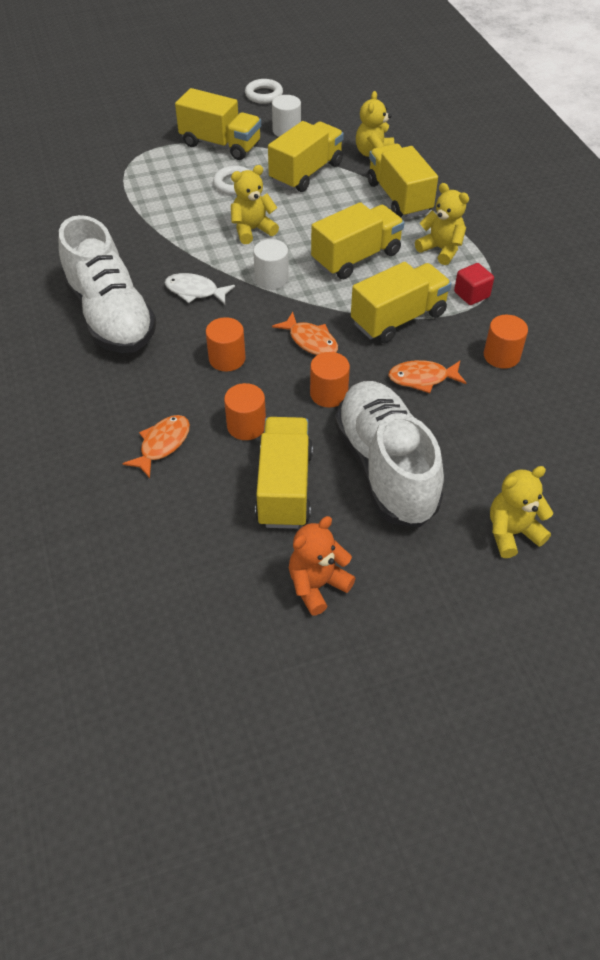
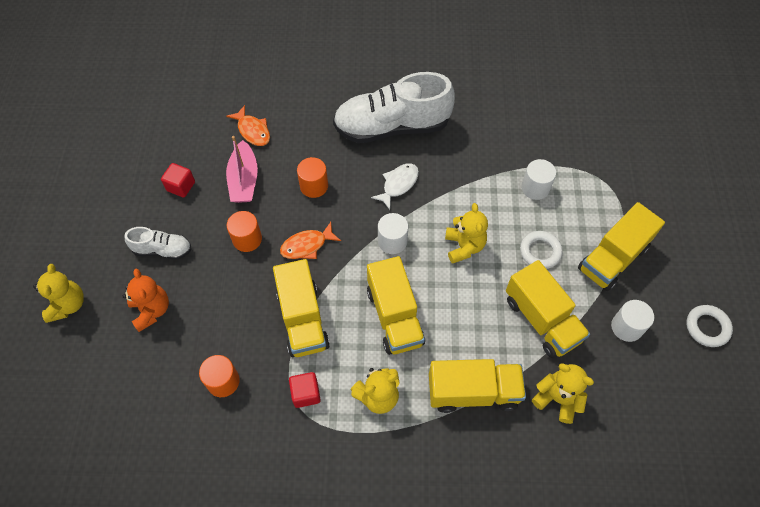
camera: 110 degrees right, 10 degrees up
(158, 198) = (535, 188): none -> white cylinder
(246, 426) = (244, 180): orange cylinder -> pink boat
(284, 487) = (181, 186): yellow truck -> red cube
(317, 585) = (102, 181): orange teddy bear -> orange teddy bear (151, 310)
(385, 468) = (162, 250): white shoe -> white shoe, size x0.48
(422, 378) = (229, 309): orange fish -> none

